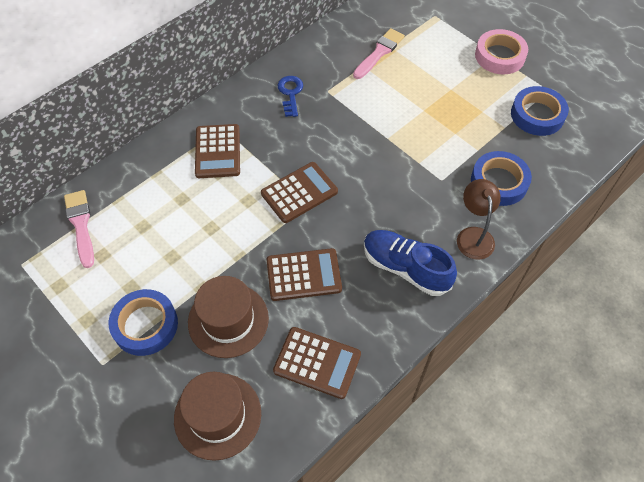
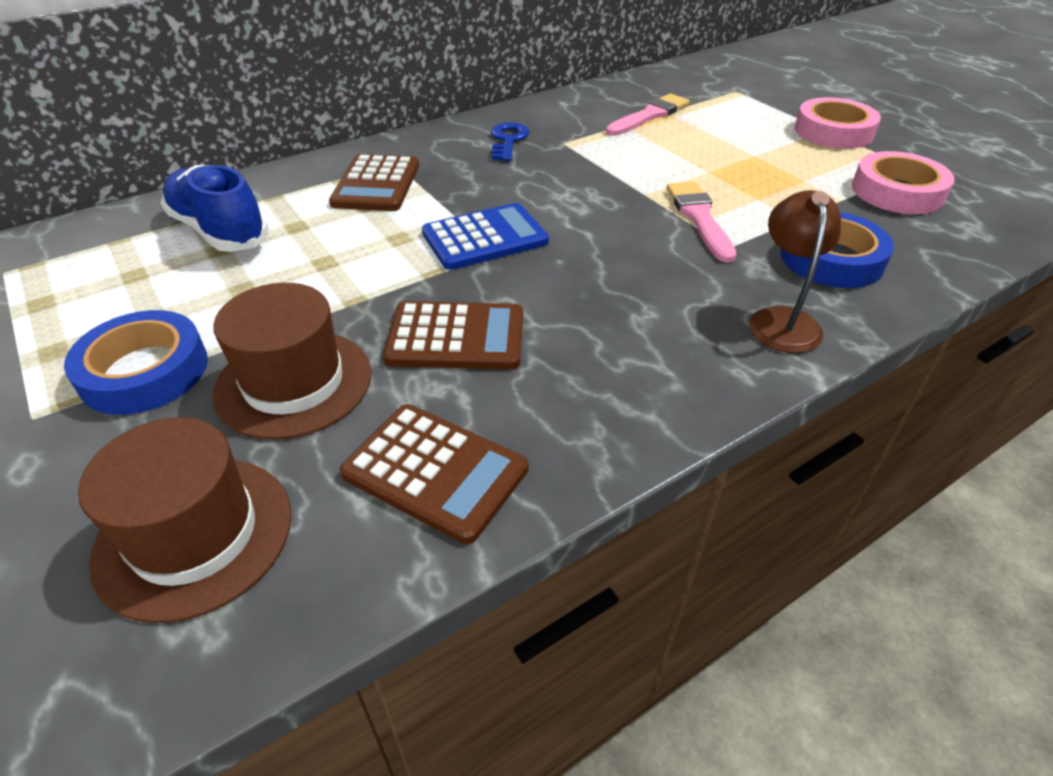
camera: 10 degrees right, 15 degrees down
(81, 225) = (126, 238): pink brush -> pink brush (699, 218)
(299, 193) = (485, 238): brown calculator -> blue calculator
(405, 268) = (647, 349): blue shoe -> blue shoe (219, 231)
(537, 115) = (897, 192): blue tape -> pink tape

